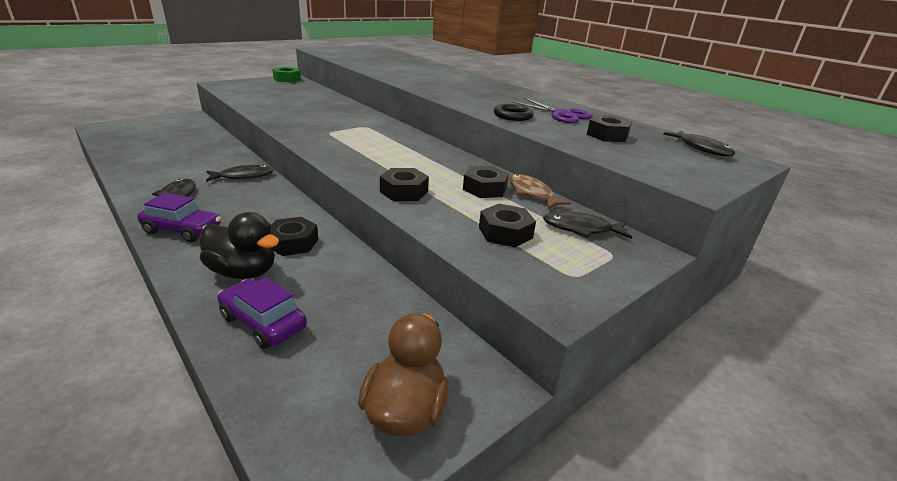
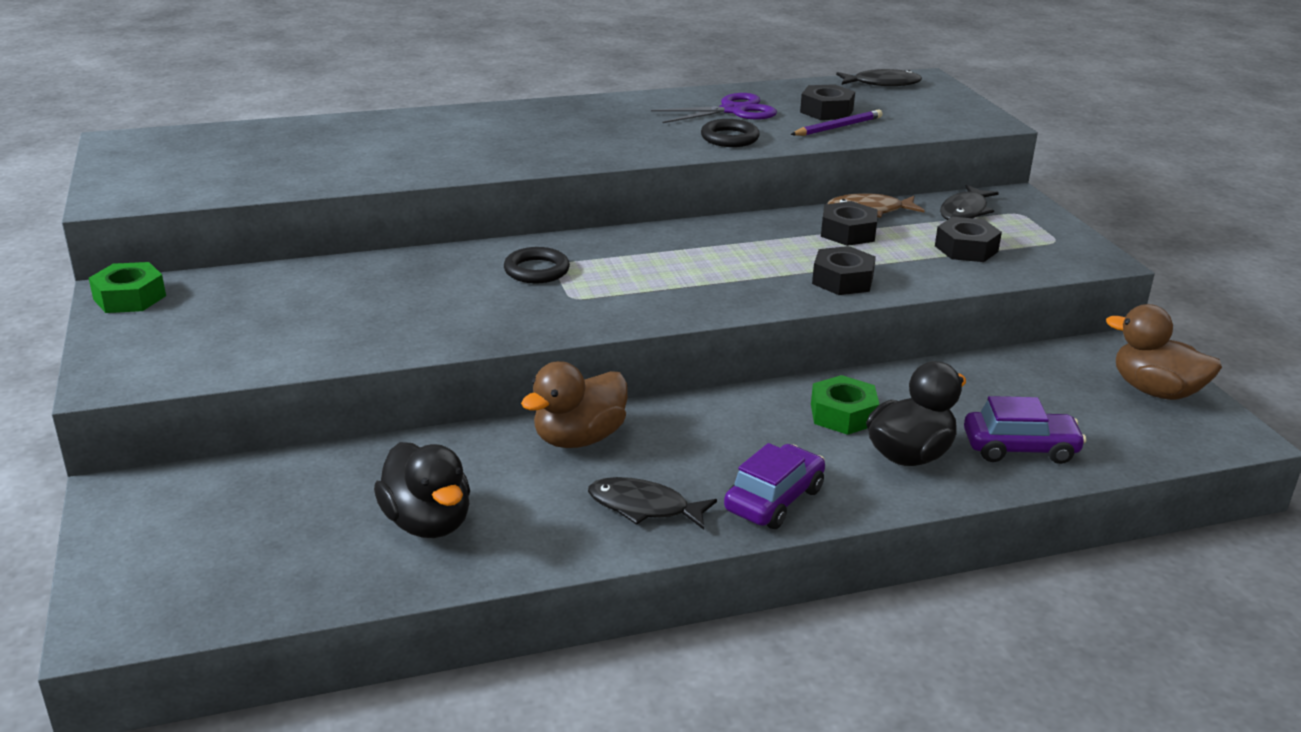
camera: 65 degrees left, 0 degrees up
(164, 158) = (427, 523): none -> black duck
(243, 176) = (579, 438): black fish -> brown duck
(263, 322) = (1020, 448): purple car -> purple car turned 150 degrees counterclockwise
(293, 243) = (843, 414): black nut -> green nut
(355, 124) = (536, 270): none -> black ring
(581, 139) = (838, 127): none -> purple pencil

